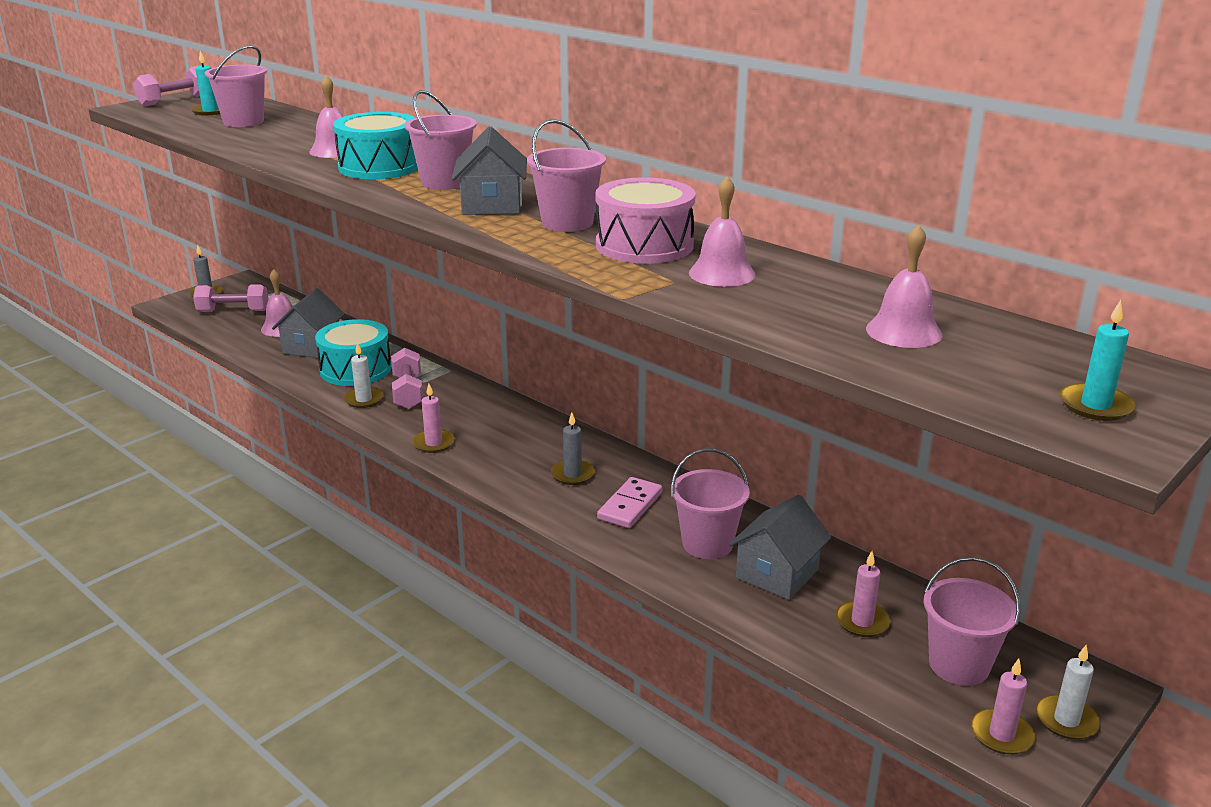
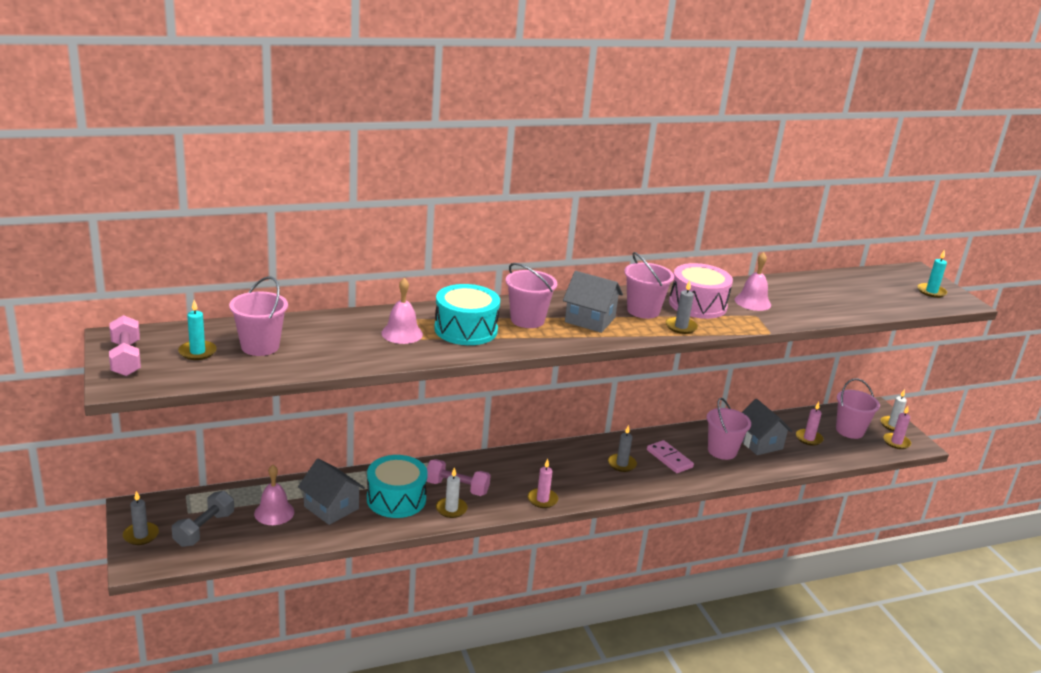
camera: 65 degrees left, 0 degrees up
(233, 311) = (204, 529): pink dumbbell -> grey dumbbell
(549, 247) = (681, 327): none -> grey candle
(903, 331) = (846, 294): pink bell -> none

